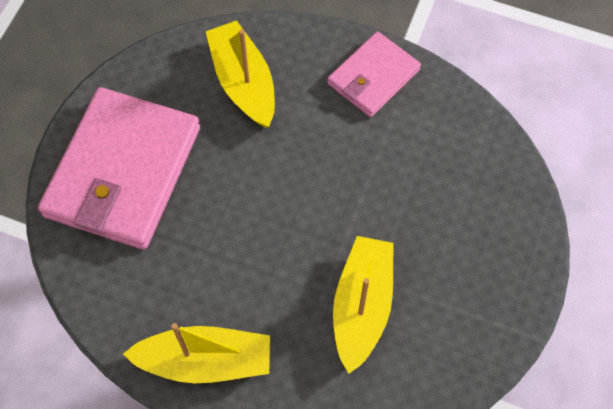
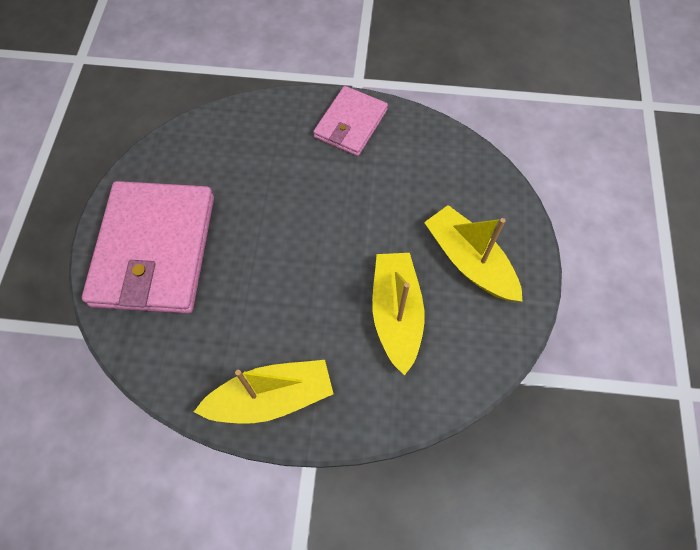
camera: 15 degrees left, 0 degrees up
(243, 82) = (242, 152): yellow boat -> yellow boat (469, 261)

